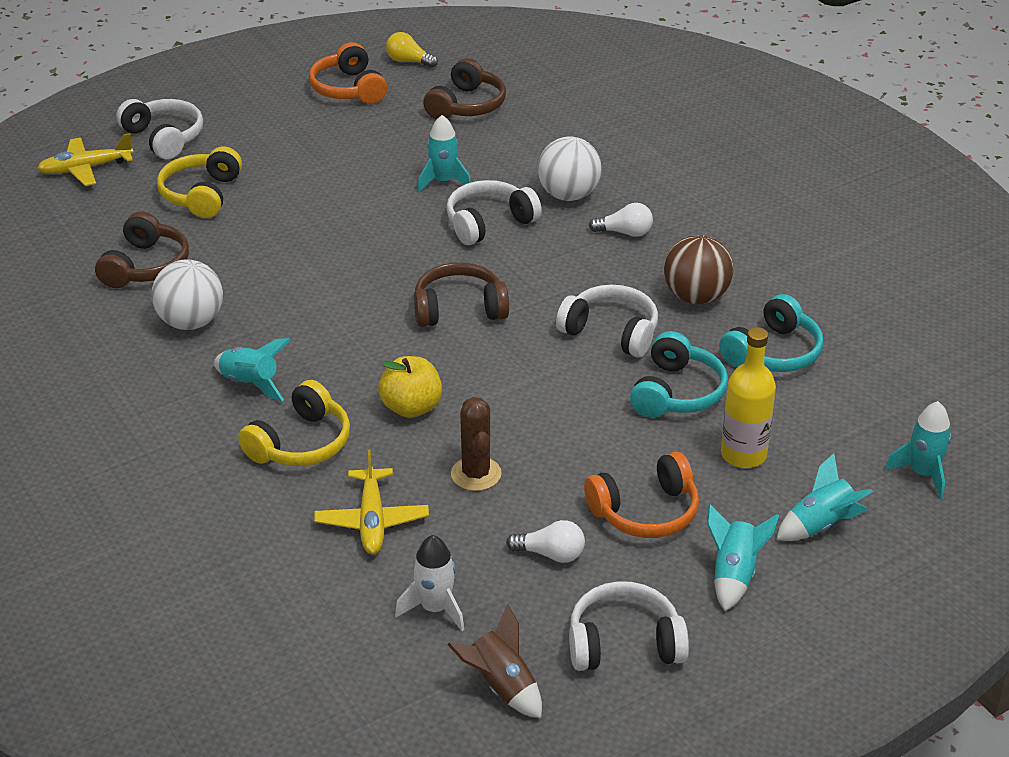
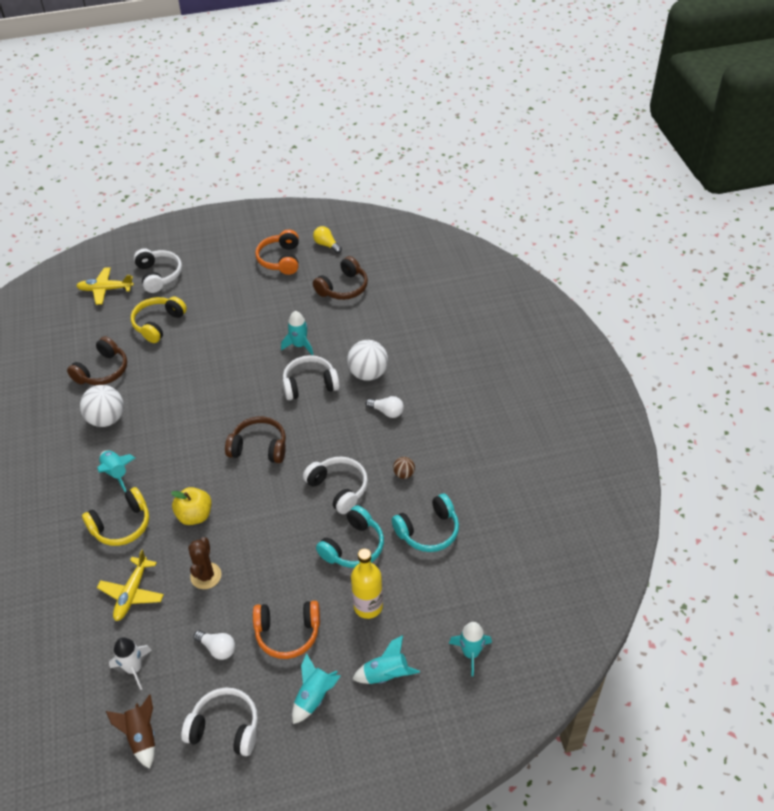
camera: 20 degrees right, 10 degrees up
(696, 297) = (404, 474): brown ball -> brown ball, size x0.50

